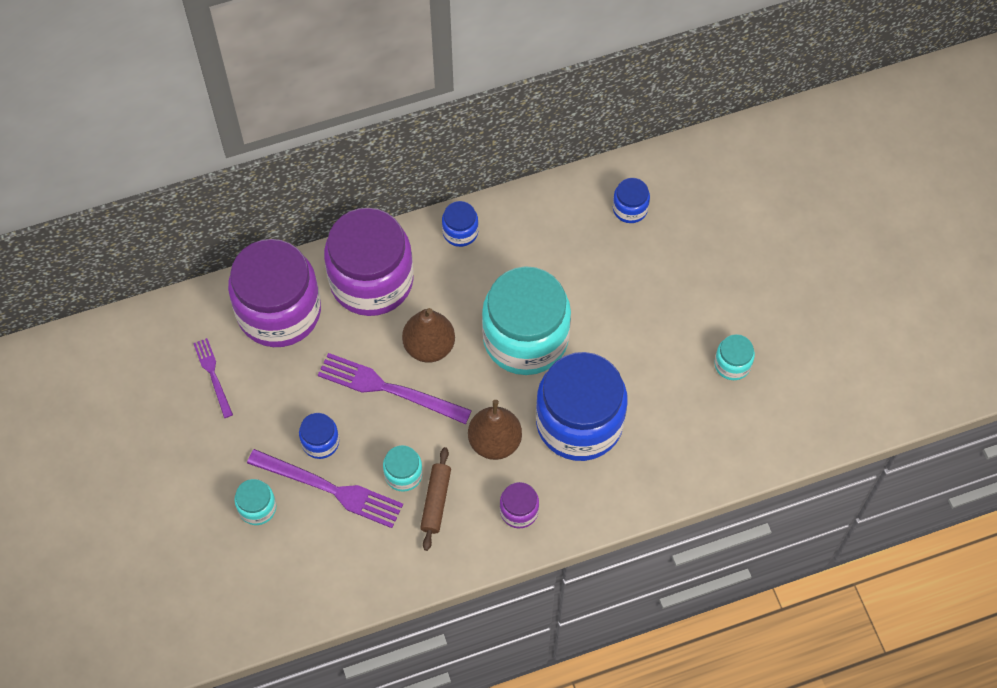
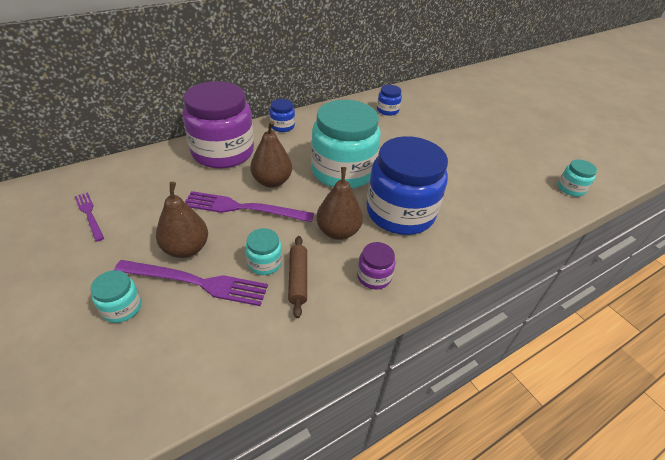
camera: 15 degrees left, 20 degrees down
(279, 311) = (151, 173): purple jar -> none
(320, 442) = (186, 249): blue jar -> brown pear
(732, 364) = (490, 171): turquoise jar -> turquoise jar (571, 188)

